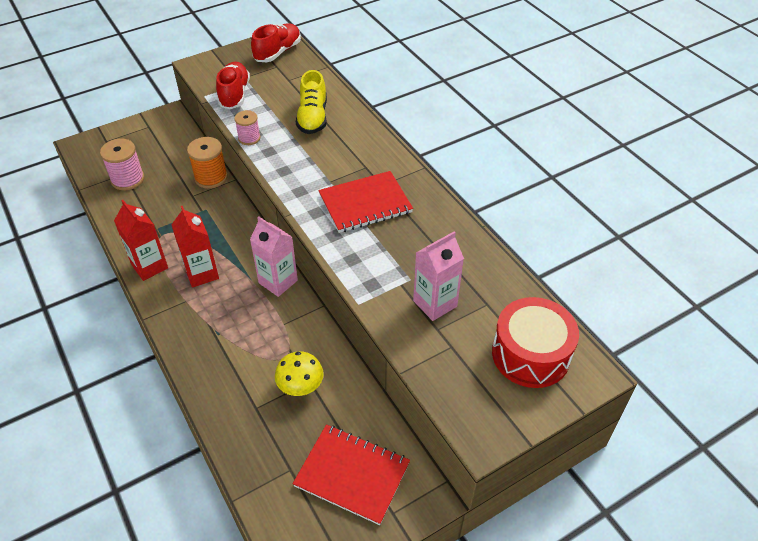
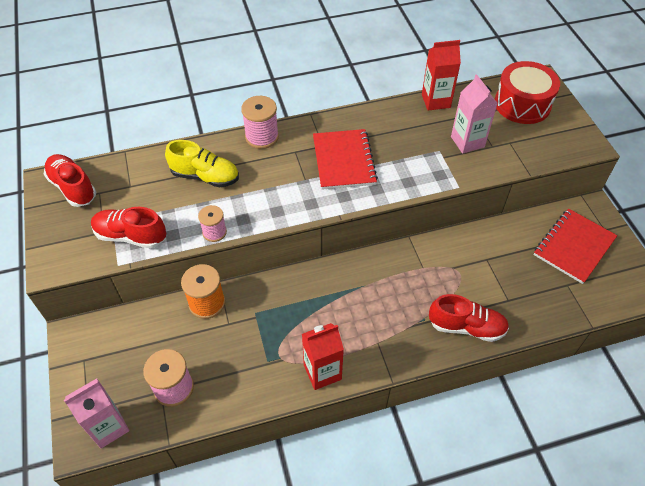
camera: 75 degrees left, 5 degrees up
(202, 273) = (346, 325): red carton -> red carton (436, 101)
(214, 371) = (466, 327): none -> red shoe
(278, 281) = (373, 264): pink carton -> pink carton (109, 427)
(301, 387) = (492, 266): yellow mushroom -> none
(377, 141) = (262, 137): none -> pink spool

